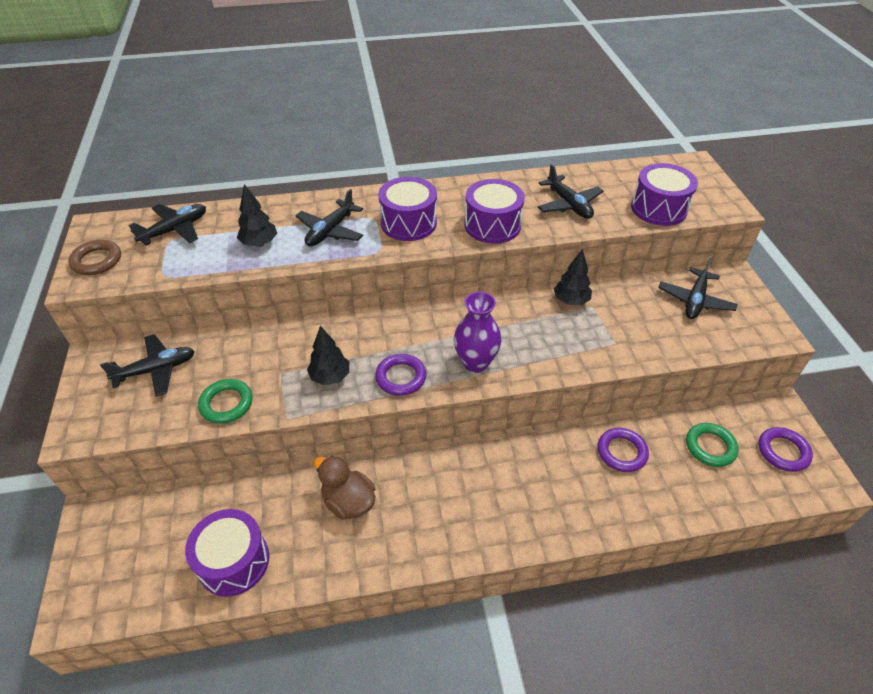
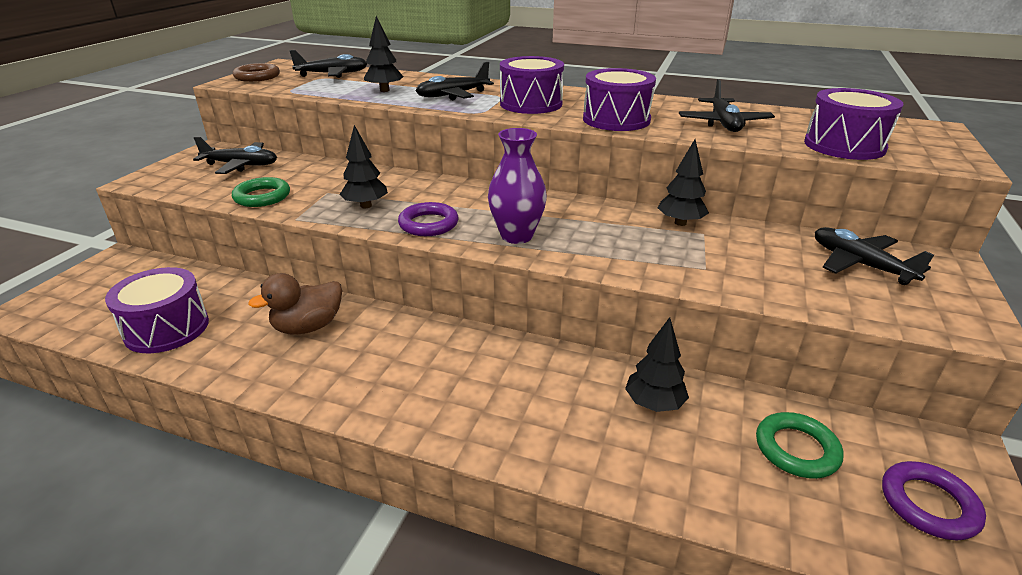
camera: 30 degrees right, 15 degrees down
(348, 502) = (308, 327): brown duck -> brown duck turned 105 degrees counterclockwise
(621, 452) = (654, 404): purple ring -> black tree
(695, 300) = (859, 264): black plane -> black plane turned 90 degrees clockwise

